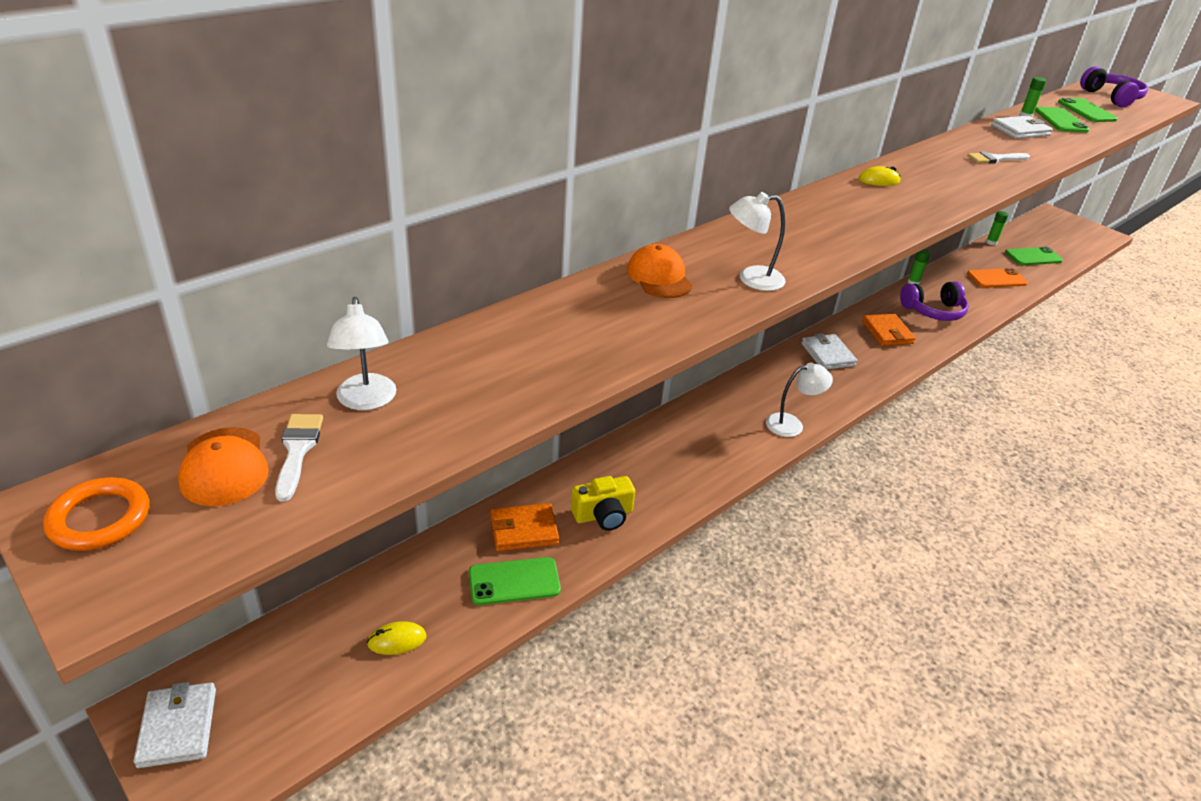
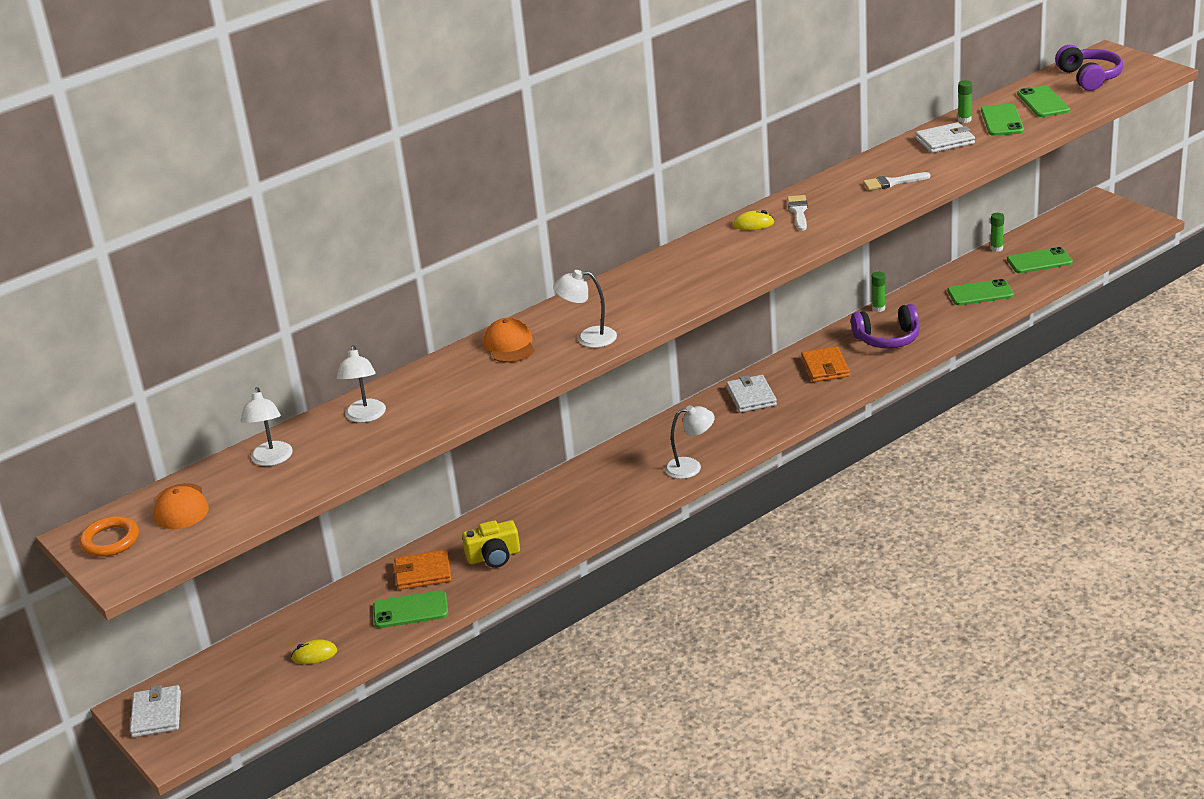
camera: 10 degrees right, 5 degrees down
(297, 451) = (226, 494): white brush -> white brush (798, 211)
(493, 350) = (365, 417): none -> white lamp
(996, 279) = (980, 293): orange phone -> green phone

